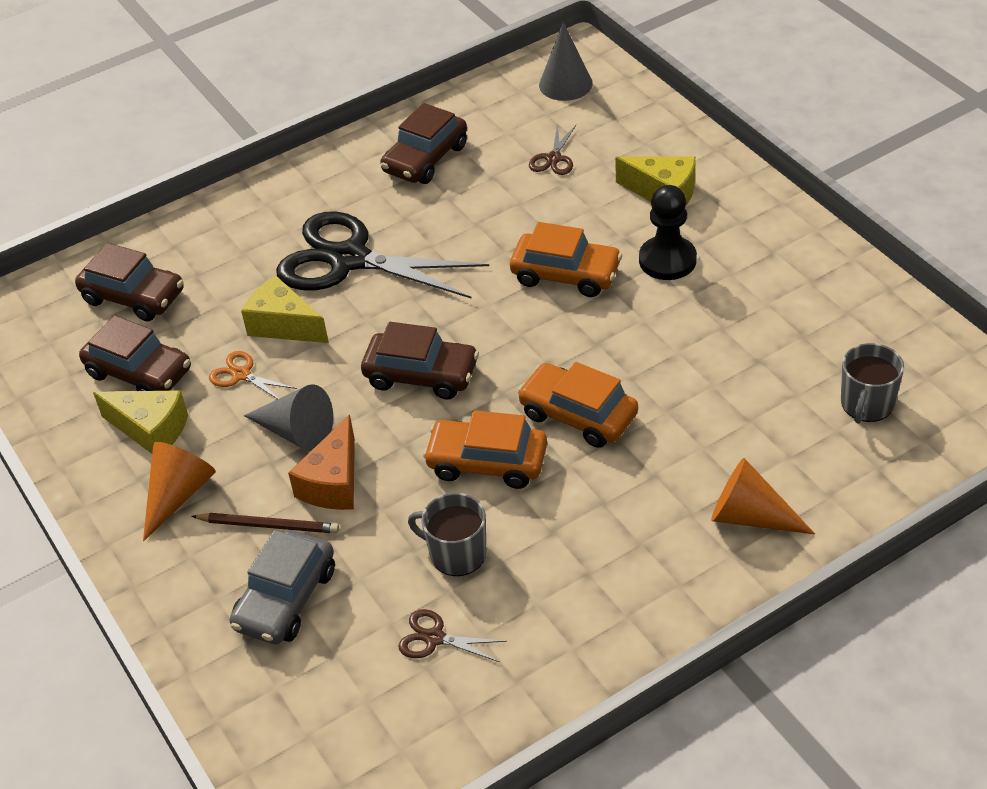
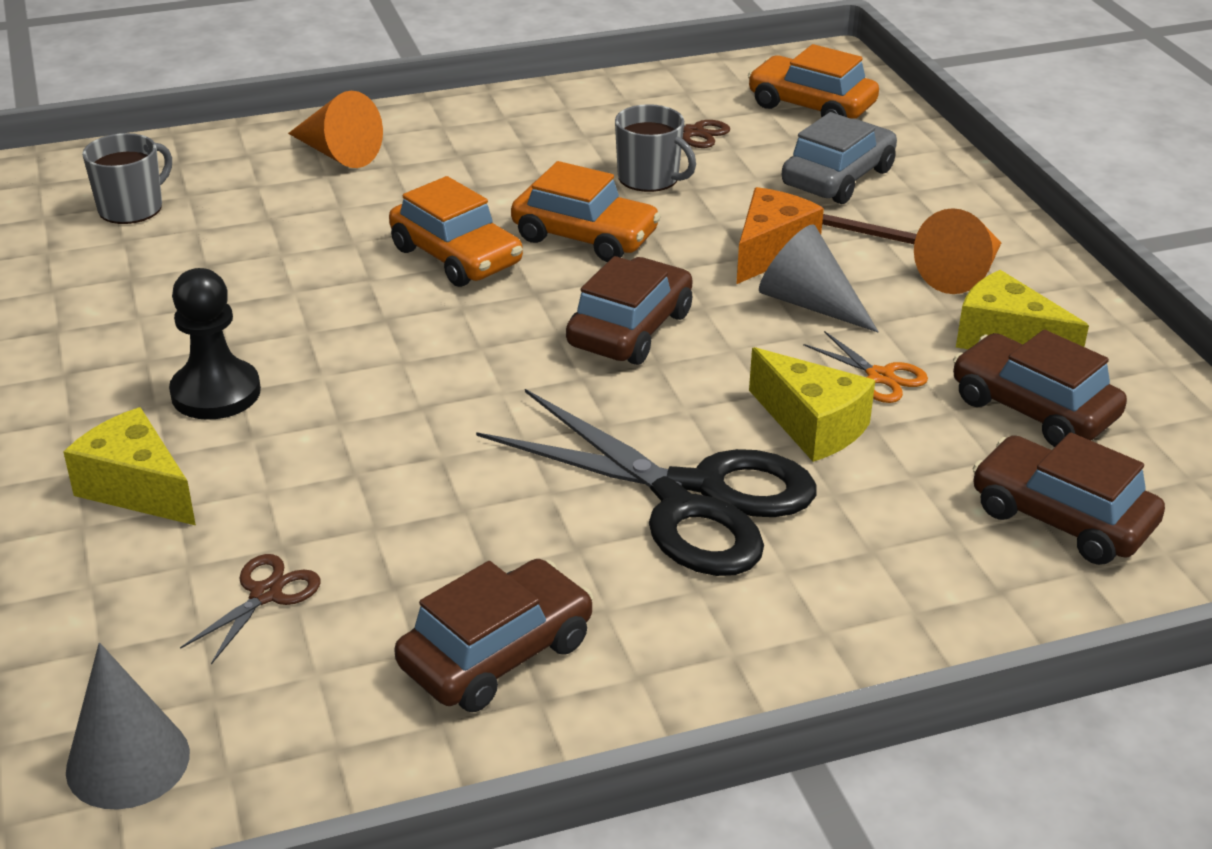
camera: 170 degrees left, 10 degrees down
(421, 375) = (630, 329): brown car -> brown car turned 90 degrees clockwise
(566, 274) = (371, 405): orange car -> orange car (811, 106)

